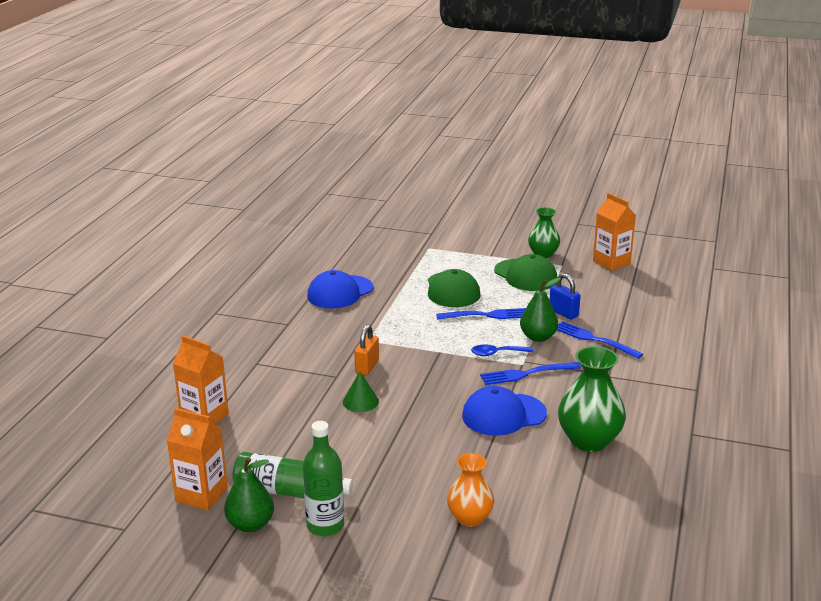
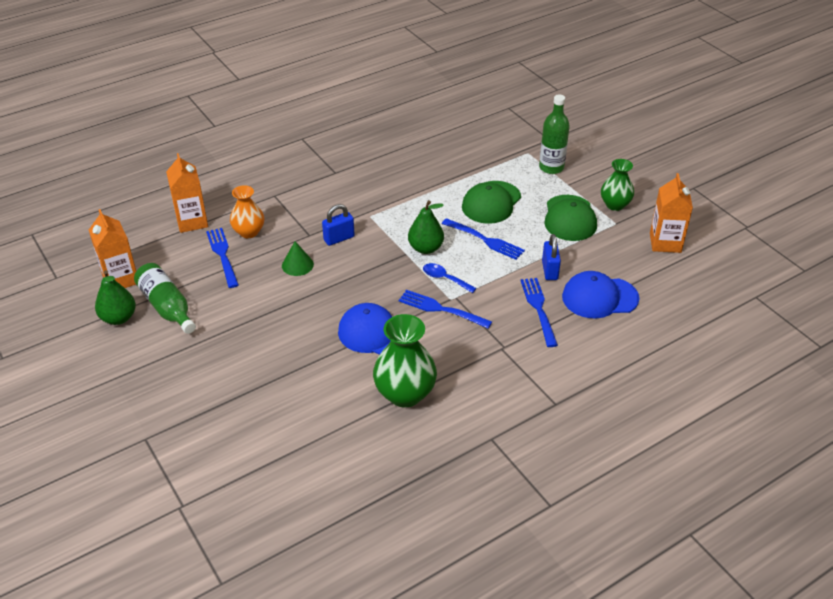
camera: 40 degrees right, 15 degrees up
(279, 427) = (223, 255): none -> blue fork
(325, 525) = (155, 346): green bottle -> green bottle (551, 167)
(340, 292) = (406, 162): blue cap -> blue cap (599, 297)
(367, 367) = (339, 238): orange padlock -> blue padlock
(470, 518) = (242, 400): orange vase -> orange vase (249, 232)
(538, 337) = (496, 282): green pear -> green pear (425, 248)

